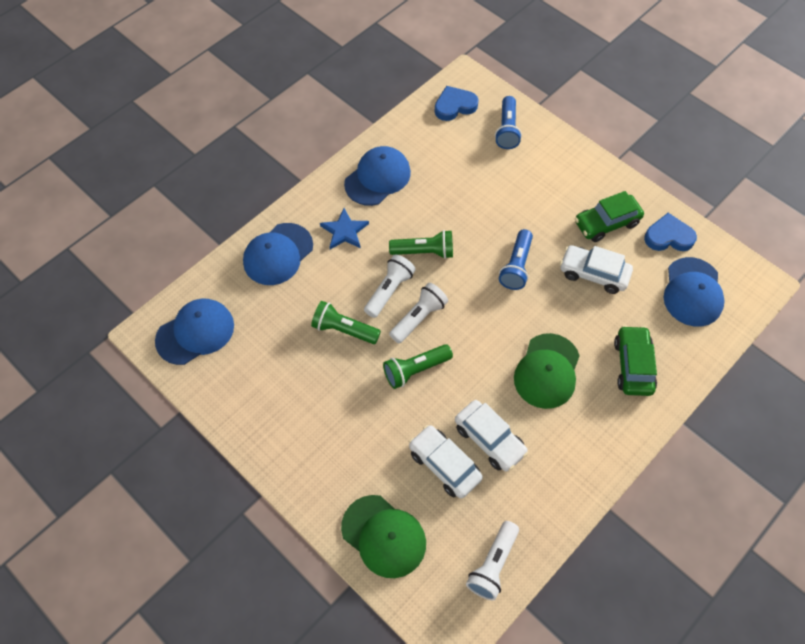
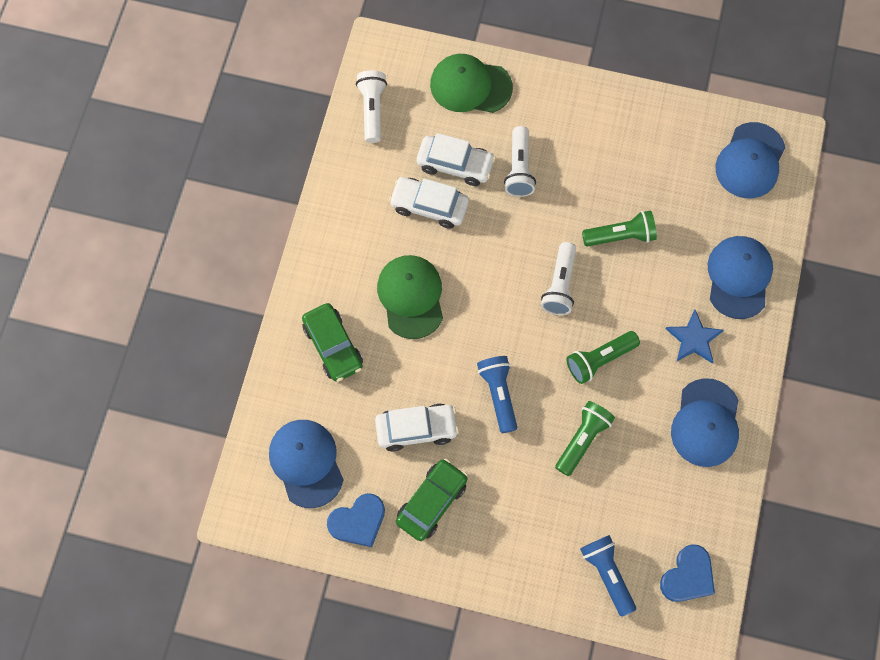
camera: 150 degrees right, 10 degrees up
(389, 291) = (606, 298): white flashlight -> white flashlight (519, 168)
(415, 370) = (531, 233): green flashlight -> green flashlight (582, 440)

